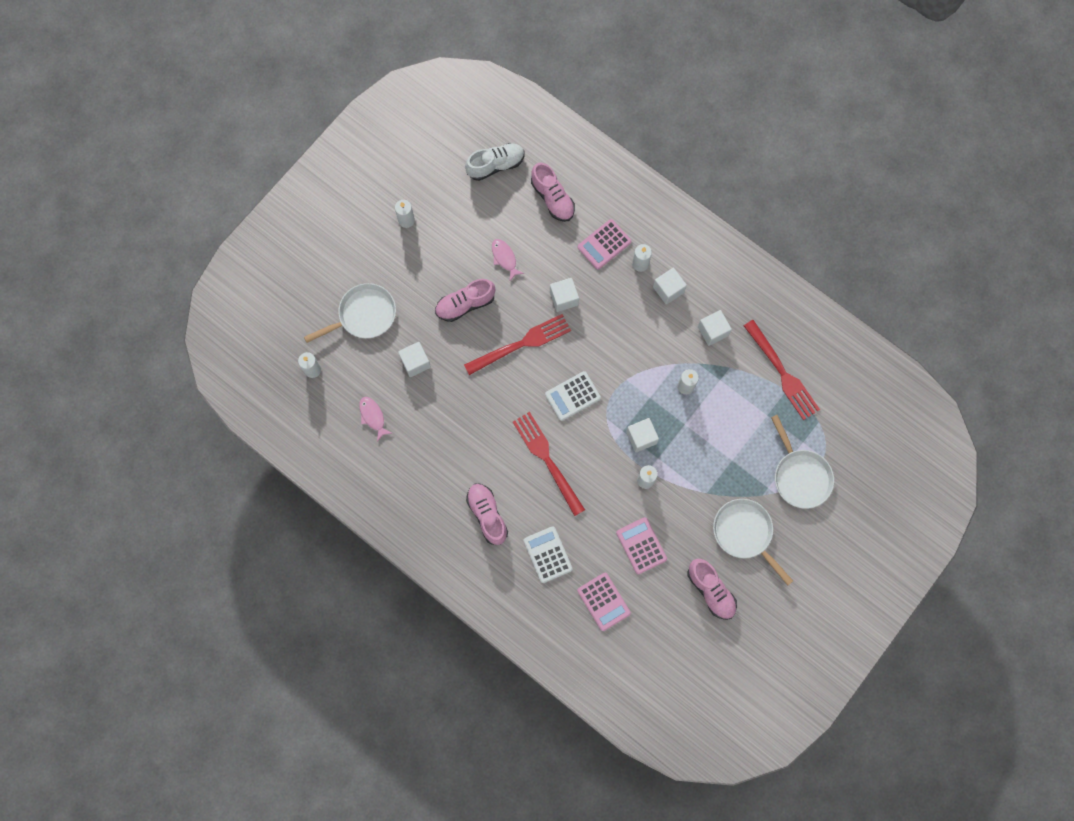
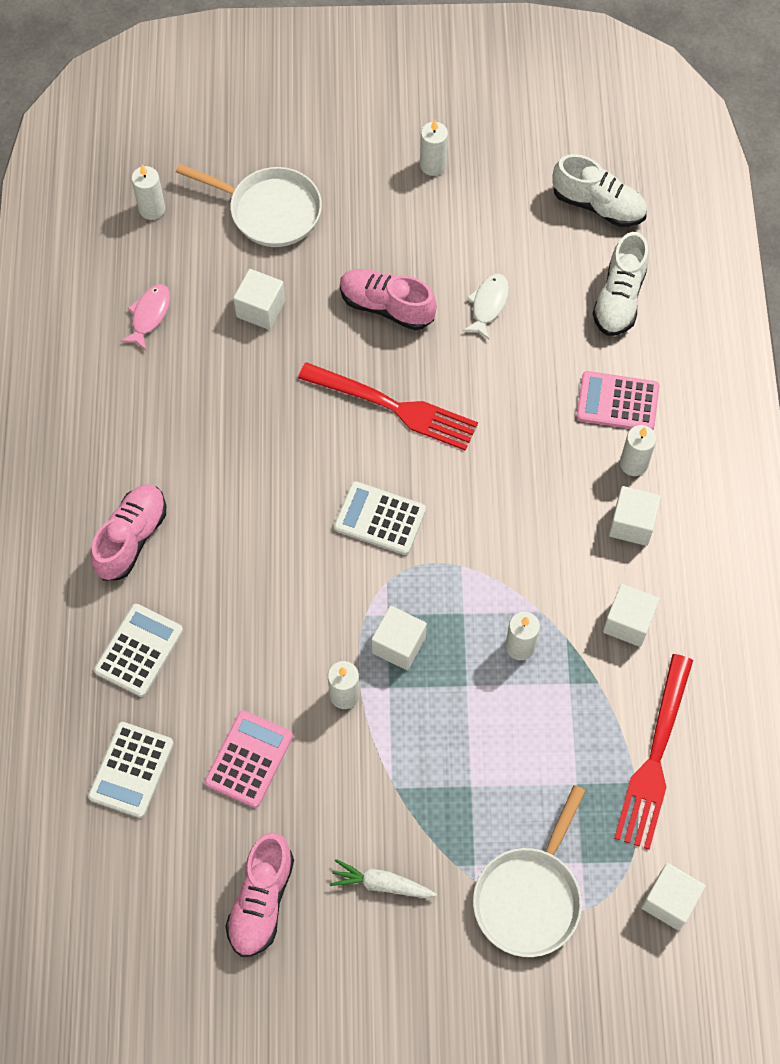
camera: 50 degrees right, 10 degrees down
(504, 258) = (488, 305): pink fish -> white fish
(547, 460) = (266, 553): red fork -> none
(552, 198) = (619, 298): pink shoe -> white shoe
(564, 298) = (500, 410): white cube -> white cube (669, 901)
(603, 601) = (131, 770): pink calculator -> white calculator
(745, 533) = (382, 884): white pan -> white carrot

